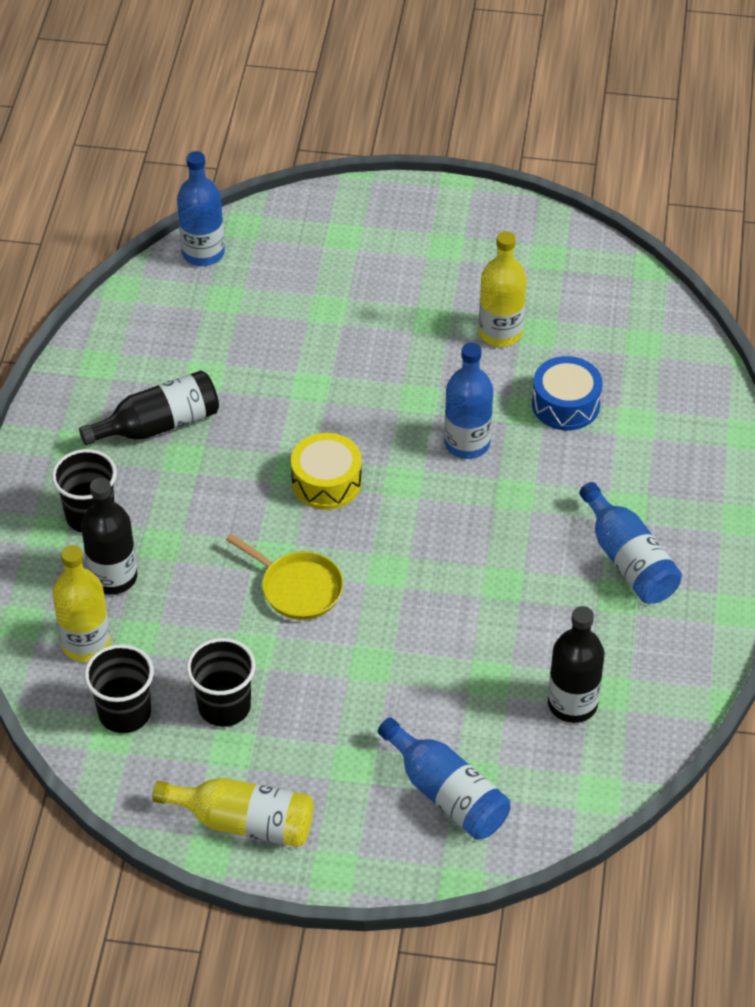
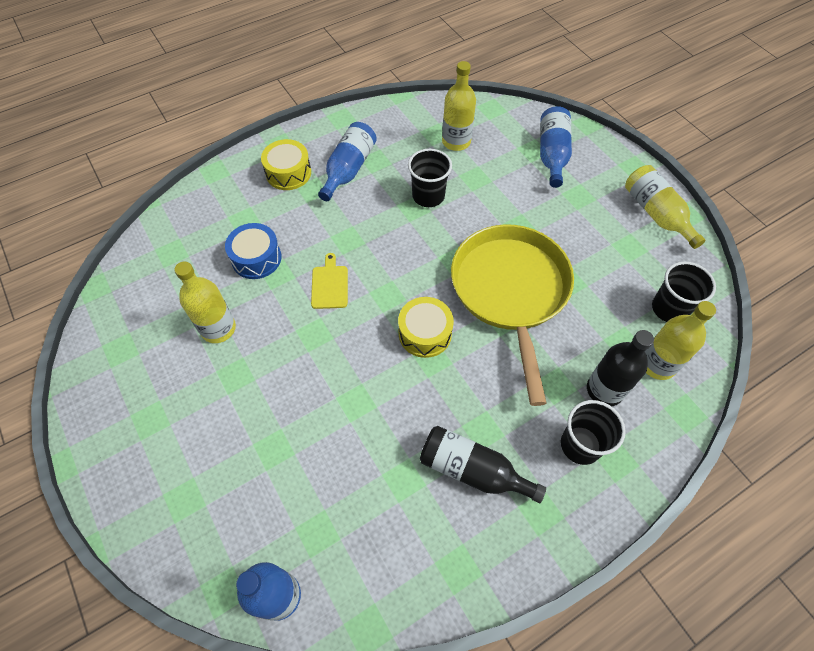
camera: 130 degrees left, 10 degrees up
(224, 706) = (613, 268): black cup -> black cup (428, 196)
(298, 588) = (510, 291): yellow pan -> yellow pan, size x2.11
(467, 443) = (329, 285): blue bottle -> yellow cutting board
(572, 704) = (456, 141): black bottle -> yellow bottle
(677, 500) = (288, 173): none -> yellow drum

